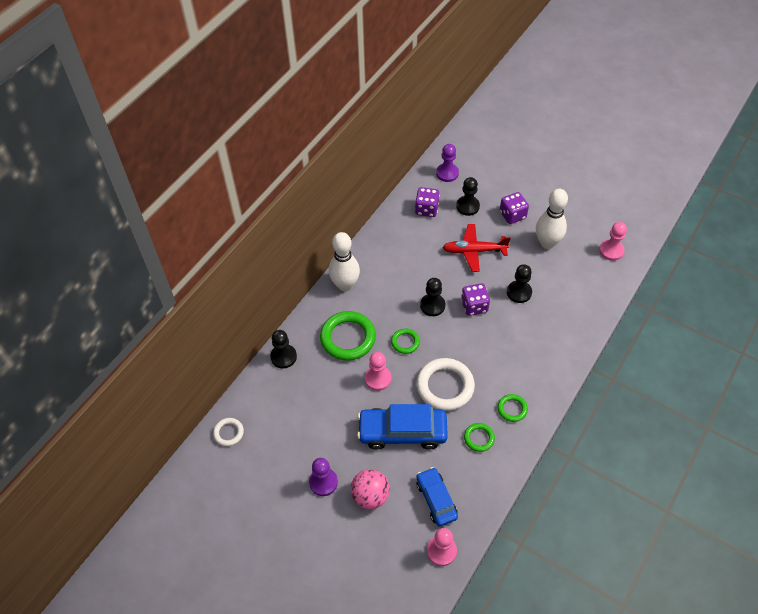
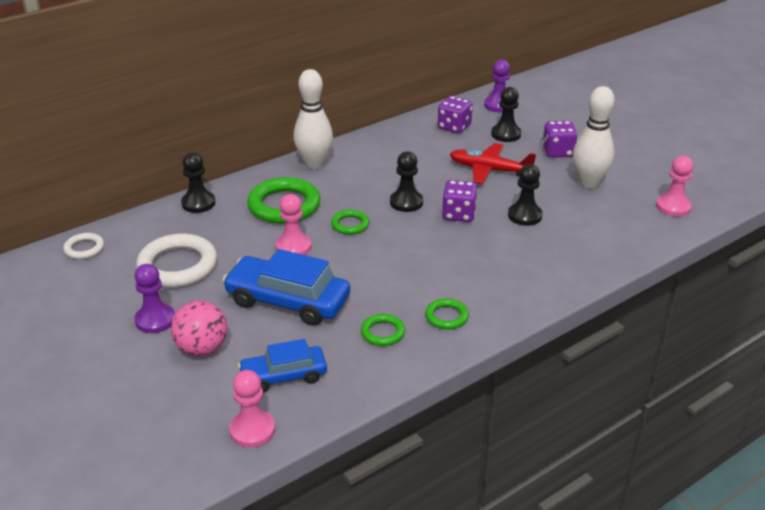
camera: 20 degrees right, 20 degrees down
(436, 499) = (283, 376): blue car -> blue car turned 105 degrees counterclockwise
(445, 386) = (372, 274): white ring -> white ring (178, 266)

